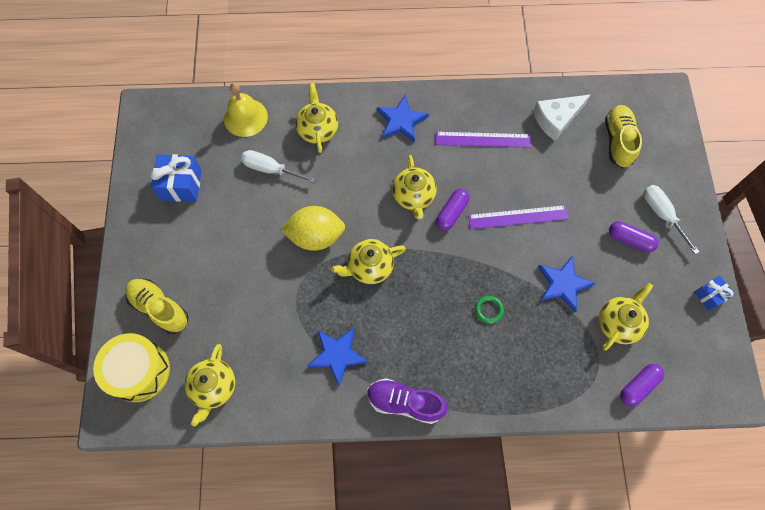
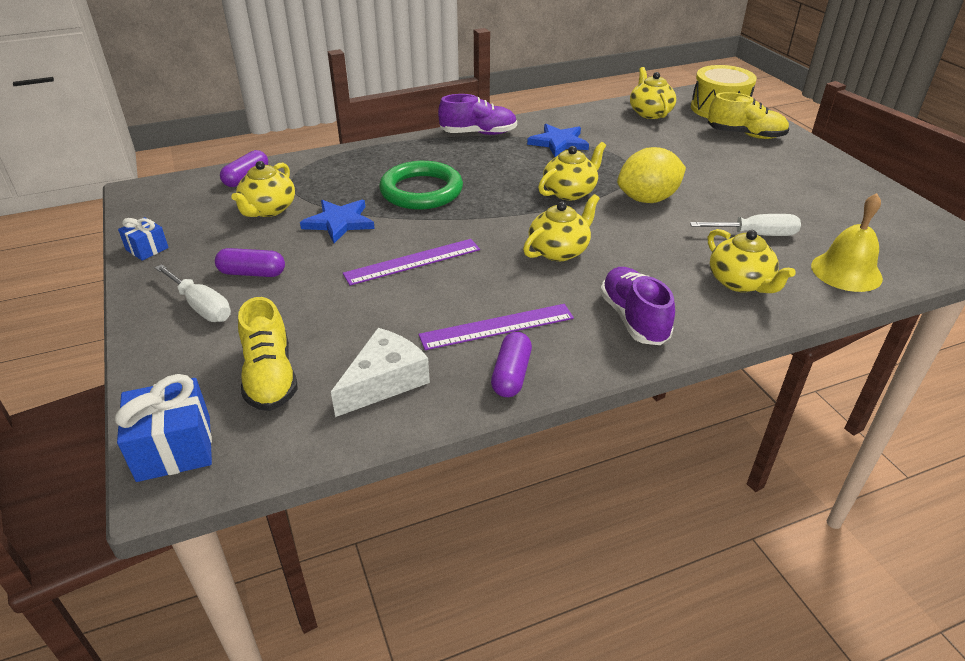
camera: 160 degrees right, 30 degrees down
(181, 185) = (837, 203): blue gift -> blue gift (174, 448)
(401, 121) = (633, 319): blue star -> purple shoe
(414, 196) = (559, 251): yellow teapot -> yellow teapot turned 75 degrees clockwise
(451, 213) = (501, 247): purple capsule -> purple capsule (511, 375)
(489, 310) = (421, 191): green ring -> green ring, size x2.49

